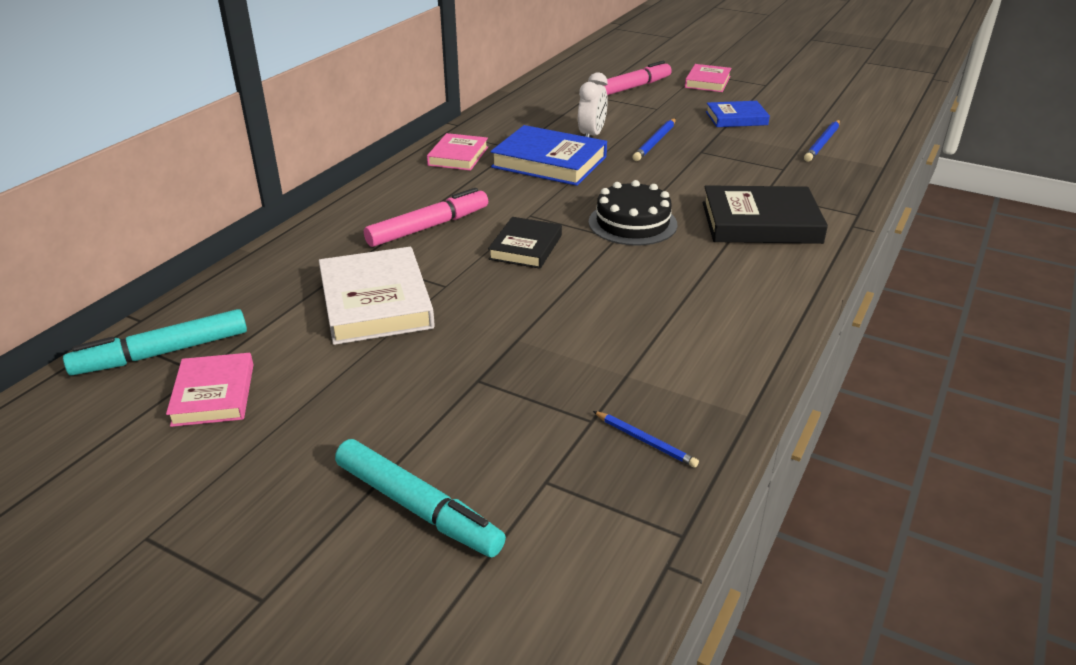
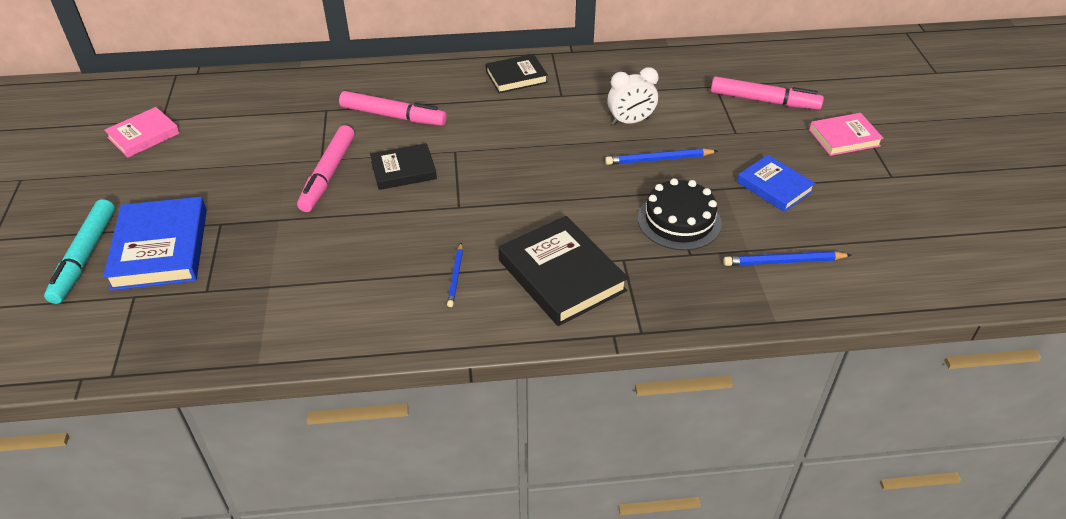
camera: 55 degrees right, 10 degrees up
(162, 353) = (170, 98): turquoise marker -> none
(375, 302) = (278, 142): white book -> none
(458, 156) = (516, 77): pink book -> black book
(477, 289) = (328, 175): none -> pink marker
(549, 162) = (554, 122): blue book -> blue book (160, 248)
(632, 223) = (490, 205): black cake -> black cake (679, 221)
(645, 441) = (198, 323): blue pencil -> blue pencil (455, 276)

